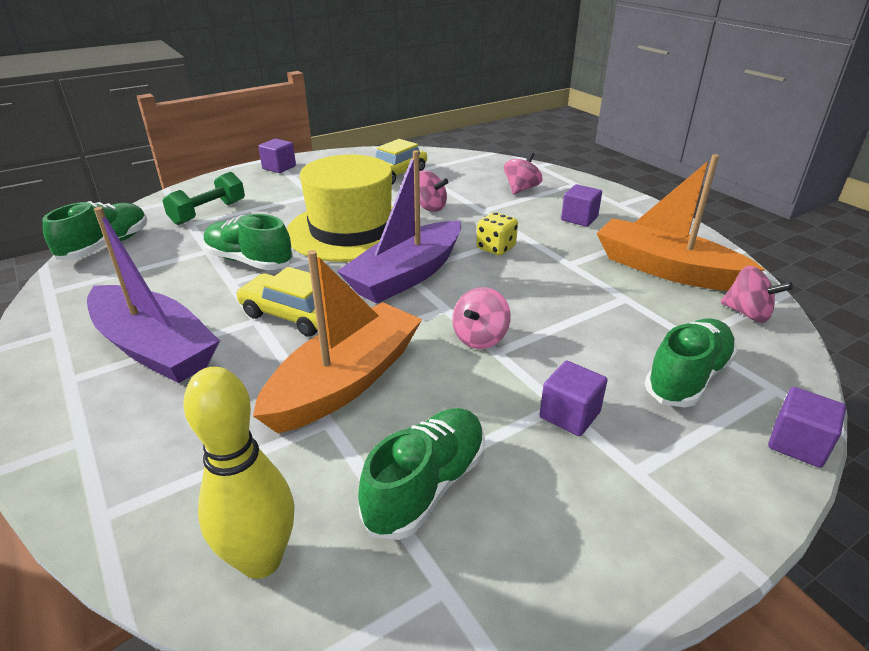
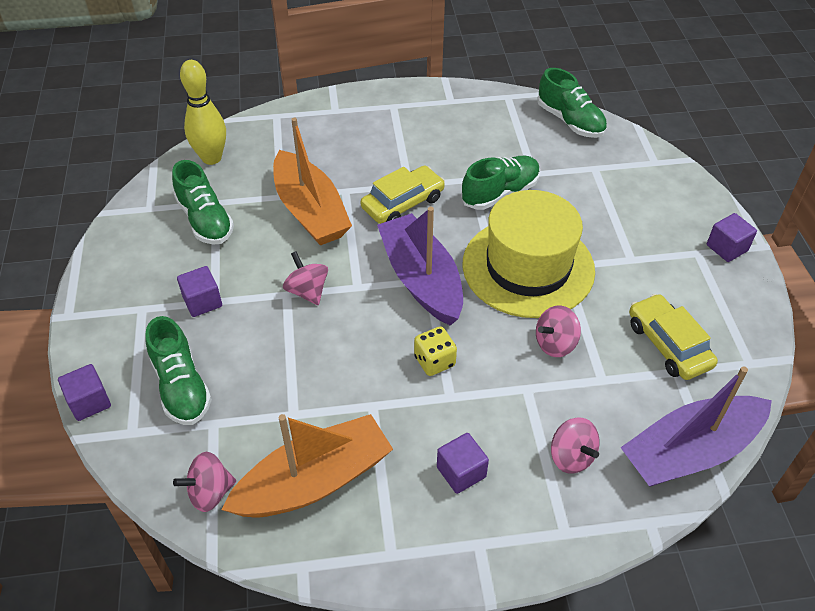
camera: 115 degrees right, 15 degrees up
(154, 348) = (404, 137): purple boat -> purple boat (690, 451)
(208, 213) = (614, 181): green dumbbell -> none

